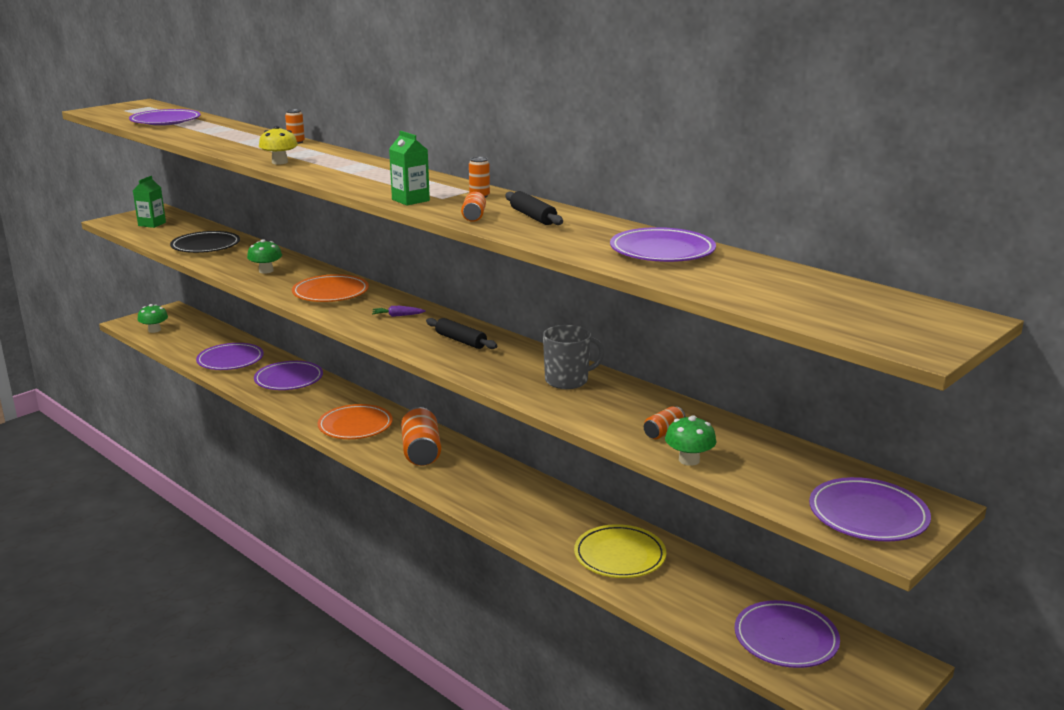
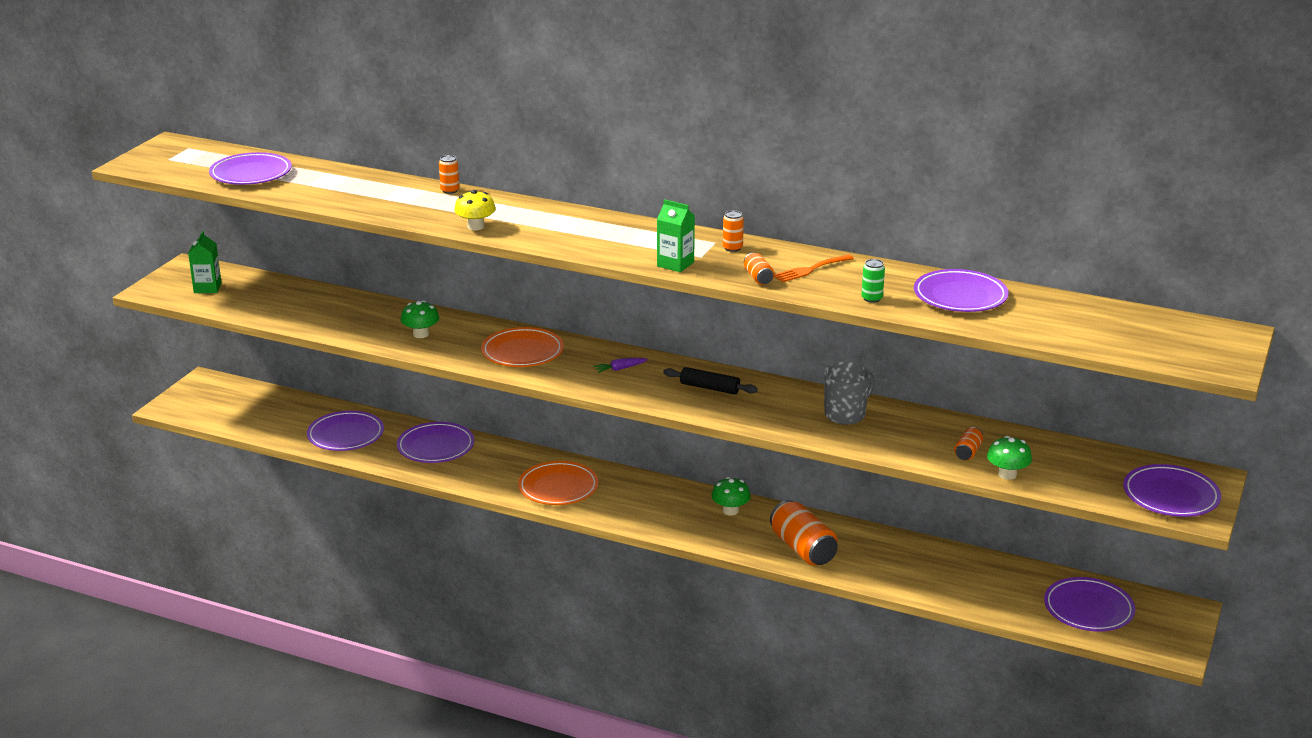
camera: 20 degrees left, 5 degrees up
(154, 330) = (213, 412): green mushroom -> green mushroom (730, 510)
(206, 246) = (312, 311): black plate -> none
(421, 452) = (649, 502): orange can -> orange can (803, 549)
(532, 217) = (810, 269): black rolling pin -> orange fork
(565, 242) = (872, 298): none -> green can
(619, 556) = (910, 568): yellow plate -> none

